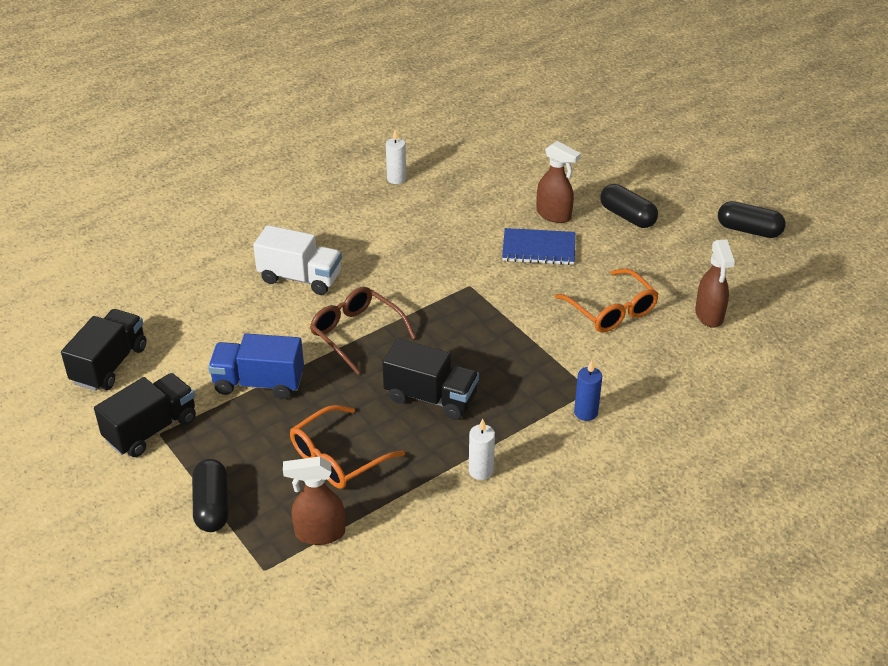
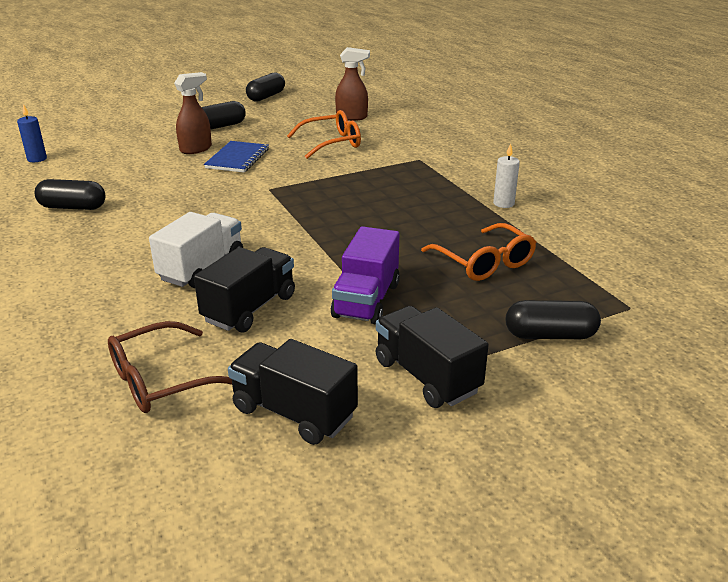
camera: 80 degrees left, 10 degrees down
(259, 383) = (366, 300): blue truck -> purple truck
(319, 533) = (581, 277): brown spray bottle -> none
(356, 333) = (311, 243): brown glasses -> brown glasses (161, 380)
(396, 179) = (73, 207): white candle -> black capsule
(431, 397) = (412, 216): black truck -> black truck (249, 308)
(586, 412) = (443, 163): blue candle -> blue candle (37, 159)

